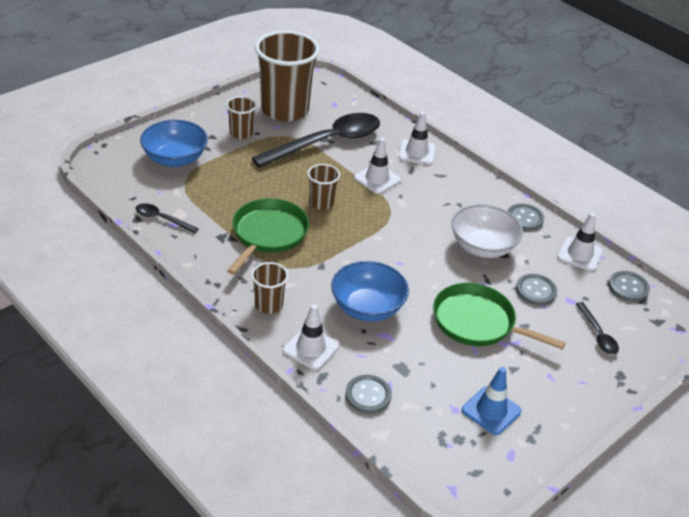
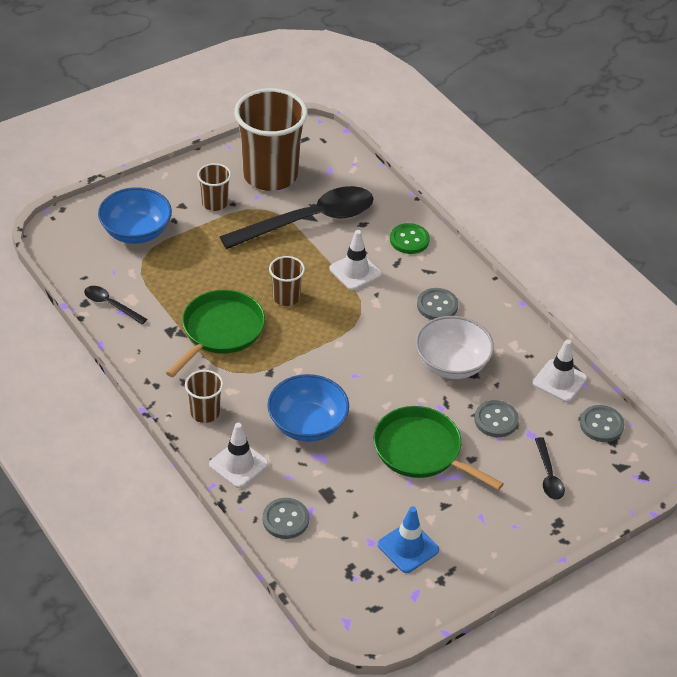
camera: 10 degrees right, 5 degrees up
(416, 152) = (409, 240): white traffic cone -> green button
(524, 218) = (510, 332): grey button -> grey button (437, 306)

